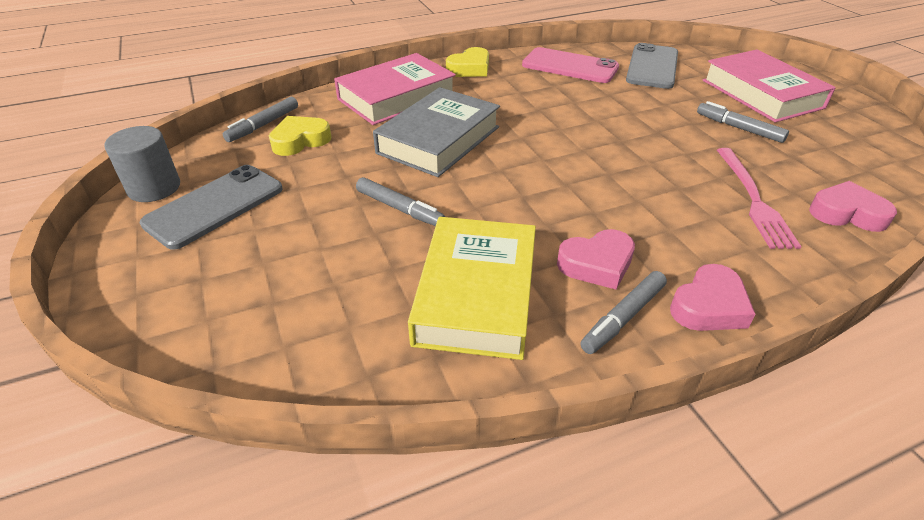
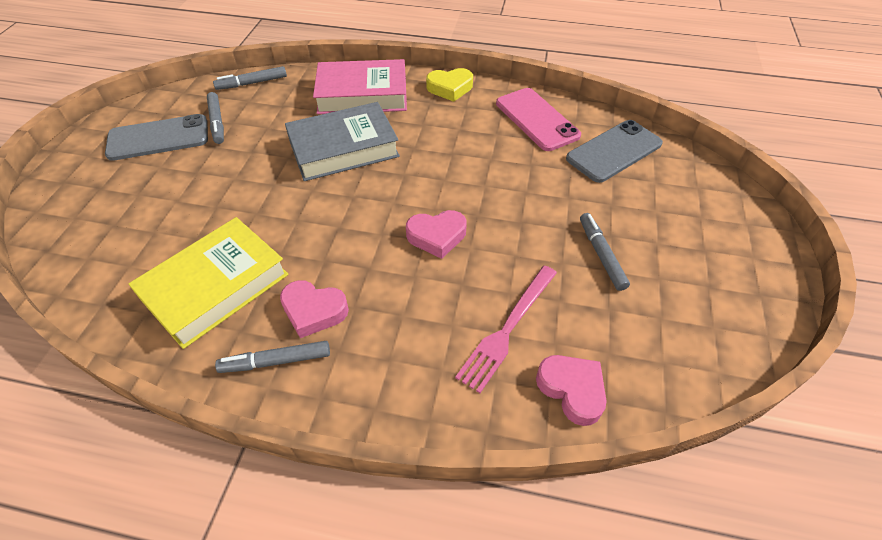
camera: 35 degrees right, 10 degrees up
(154, 188) = (144, 108): grey cylinder -> none
(300, 141) = (258, 107): yellow heart -> none
(400, 208) = (251, 195): grey marker -> grey marker (217, 122)
(709, 306) = (342, 391): pink heart -> pink heart (437, 236)
(761, 94) = (682, 230): pink book -> none

